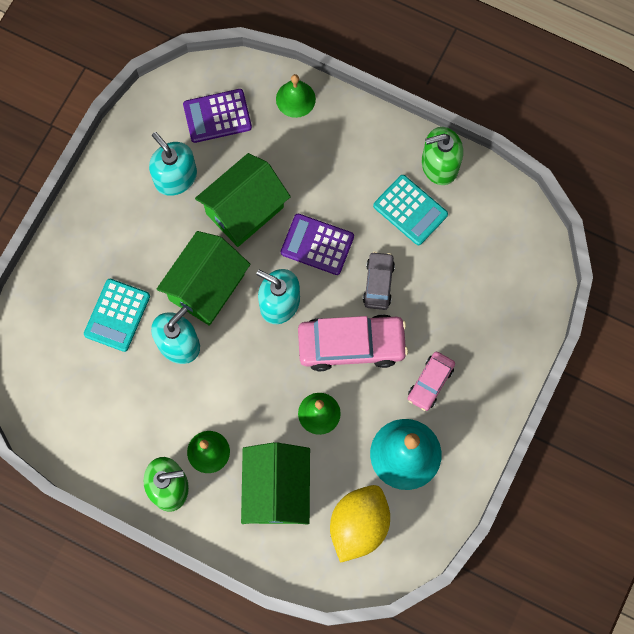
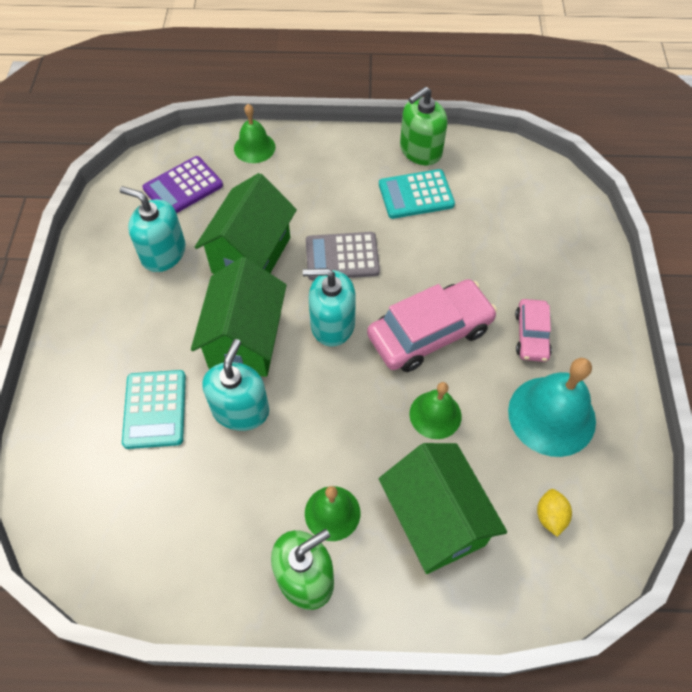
camera: 25 degrees left, 15 degrees down
(317, 244) = (342, 257): purple calculator -> grey calculator
(358, 525) = (550, 516): yellow lemon -> yellow lemon, size x0.44
(378, 283) = (423, 266): grey car -> none
(410, 210) = (416, 195): turquoise calculator -> turquoise calculator turned 150 degrees clockwise

